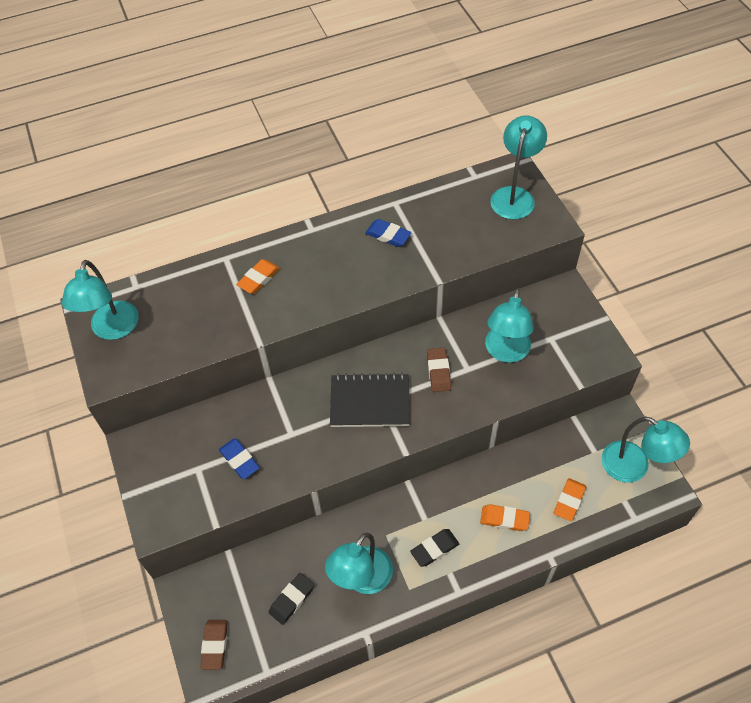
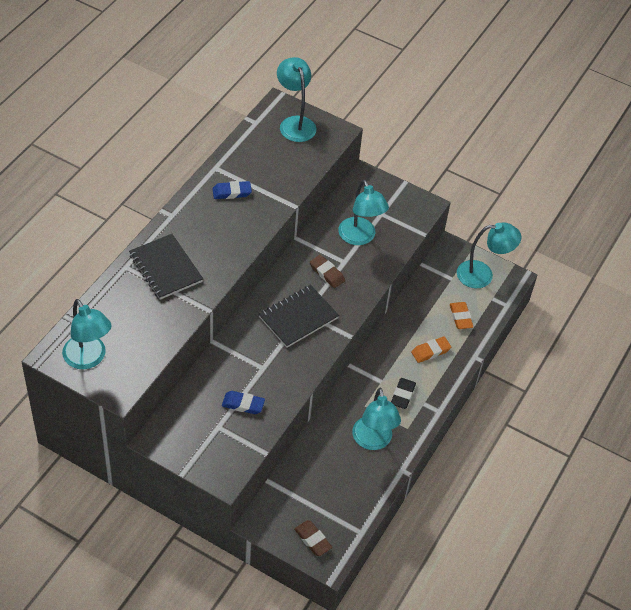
camera: 45 degrees left, 5 degrees down
(259, 279) = (166, 268): orange eraser -> black notebook
(292, 599) = (338, 481): black eraser -> none

